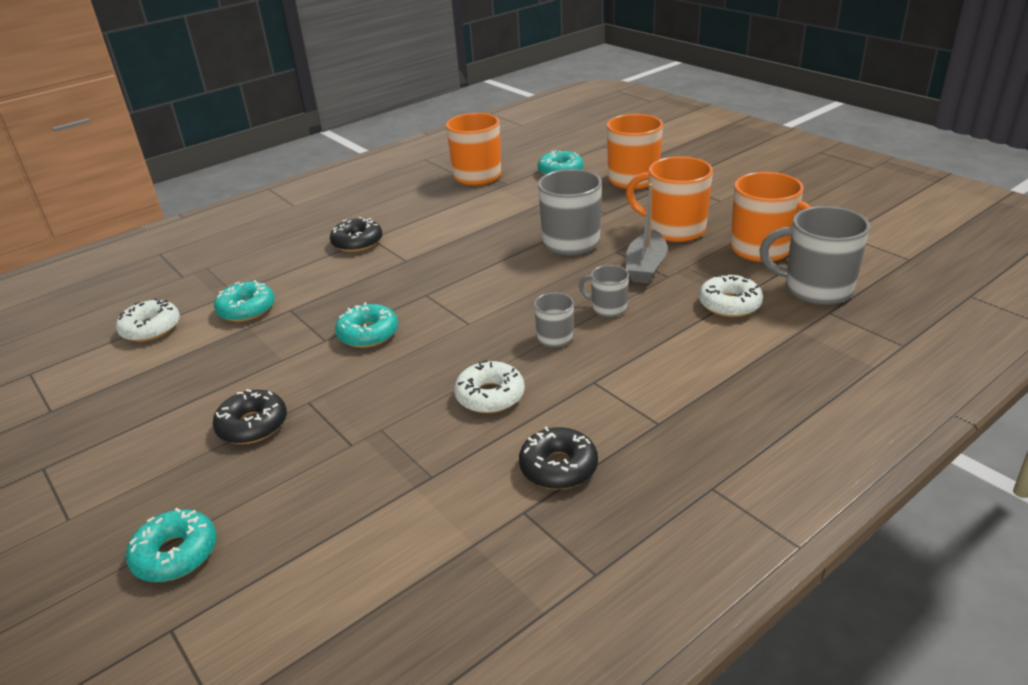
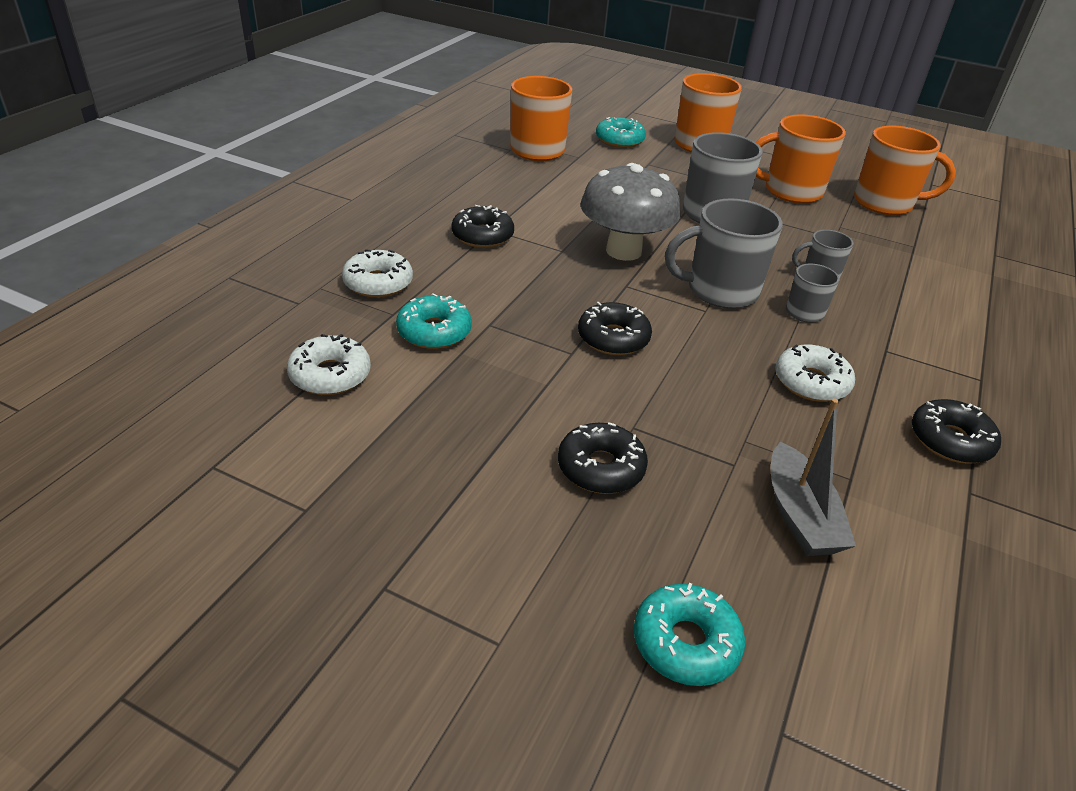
camera: 30 degrees left, 5 degrees up
(368, 334) = (613, 338): turquoise donut -> black donut
(455, 266) = (623, 251): none -> grey mushroom
(646, 267) = (806, 230): grey boat -> grey boat (800, 515)
(729, 304) = (914, 257): white donut -> white donut (378, 283)
(816, 289) = (964, 235): grey mug -> grey mug (720, 291)

